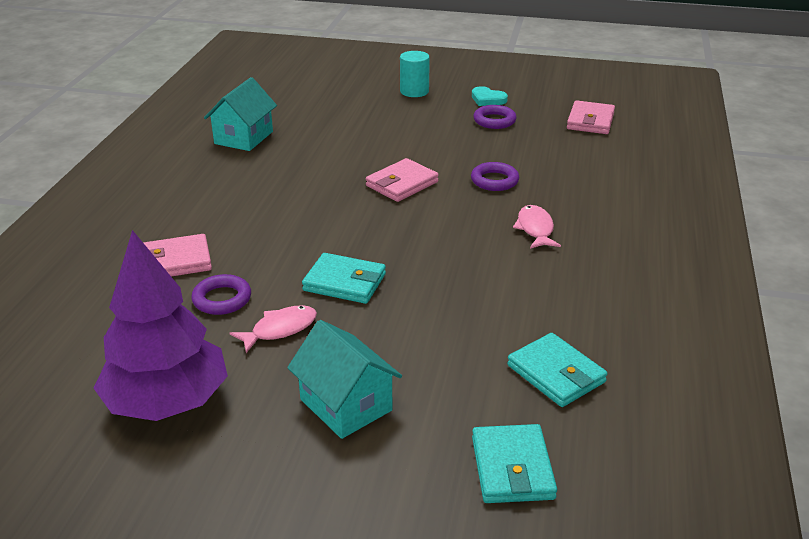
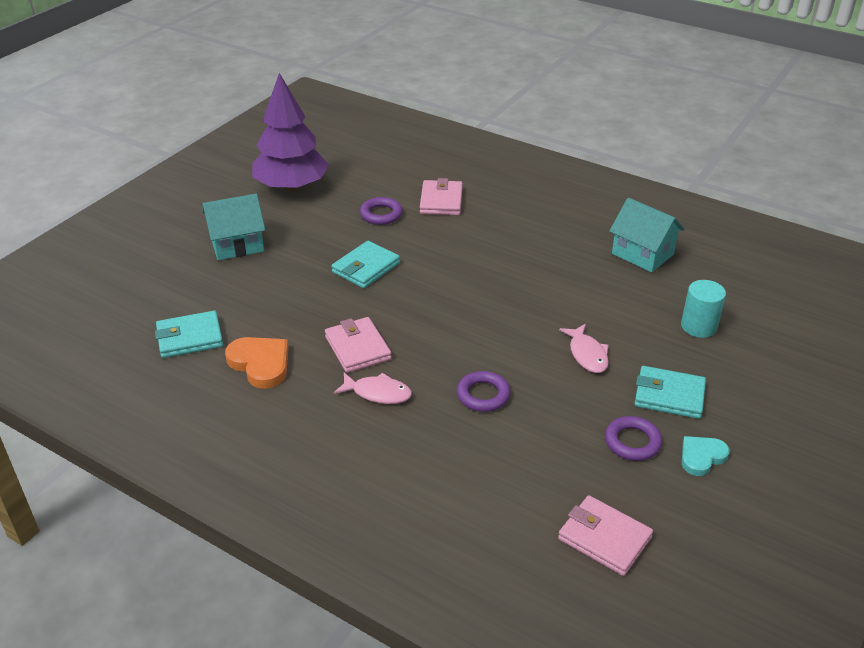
camera: 110 degrees right, 5 degrees up
(280, 329) = (330, 232): pink fish -> pink fish (587, 354)
(401, 184) = (505, 331): pink wallet -> pink wallet (358, 348)
(414, 91) = (740, 396): turquoise cylinder -> turquoise cylinder (698, 326)
(512, 468) = (132, 293): turquoise wallet -> turquoise wallet (669, 395)
(554, 307) = (260, 364): none -> orange heart

